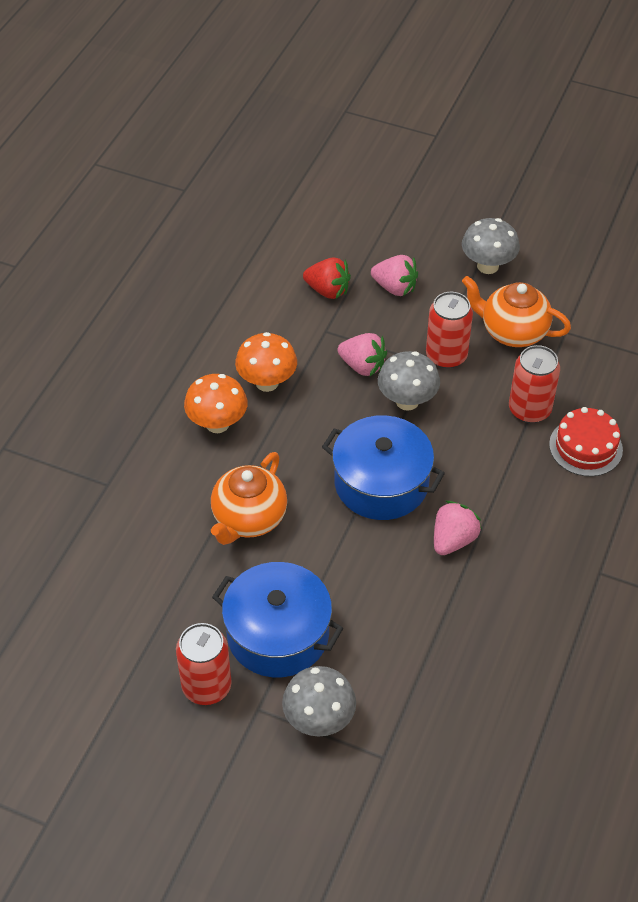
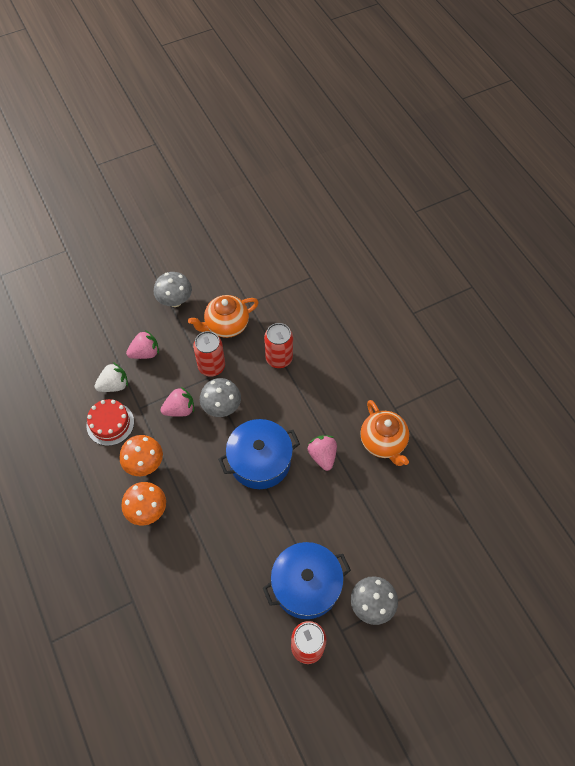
camera: 50 degrees left, 10 degrees up
(248, 519) = (223, 543): orange teapot -> orange teapot (383, 442)
(327, 290) = (114, 385): red strawberry -> white strawberry
(585, 447) = (322, 353): red cake -> red cake (110, 423)

